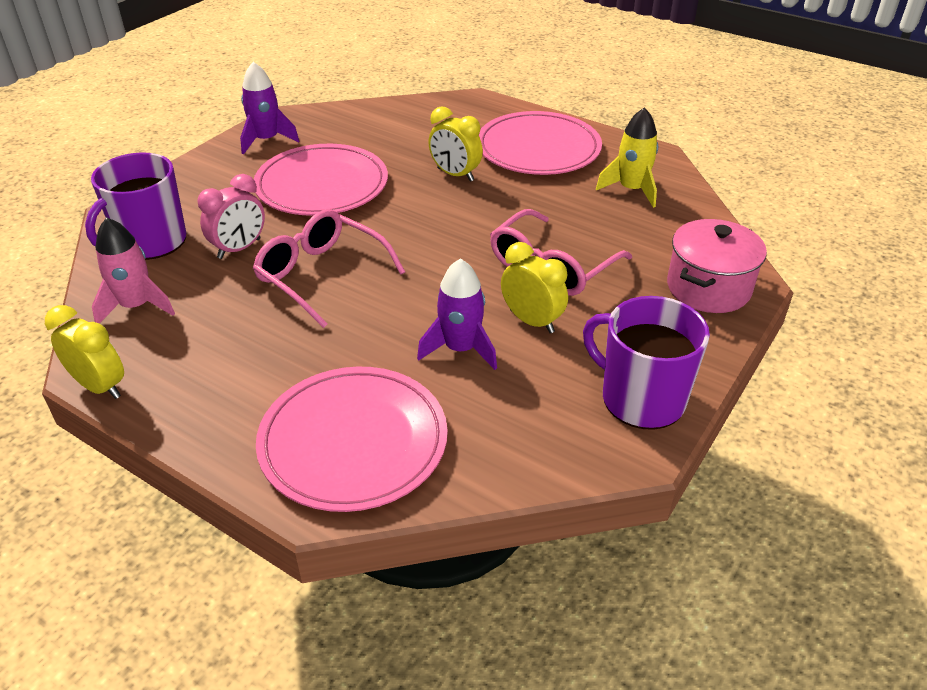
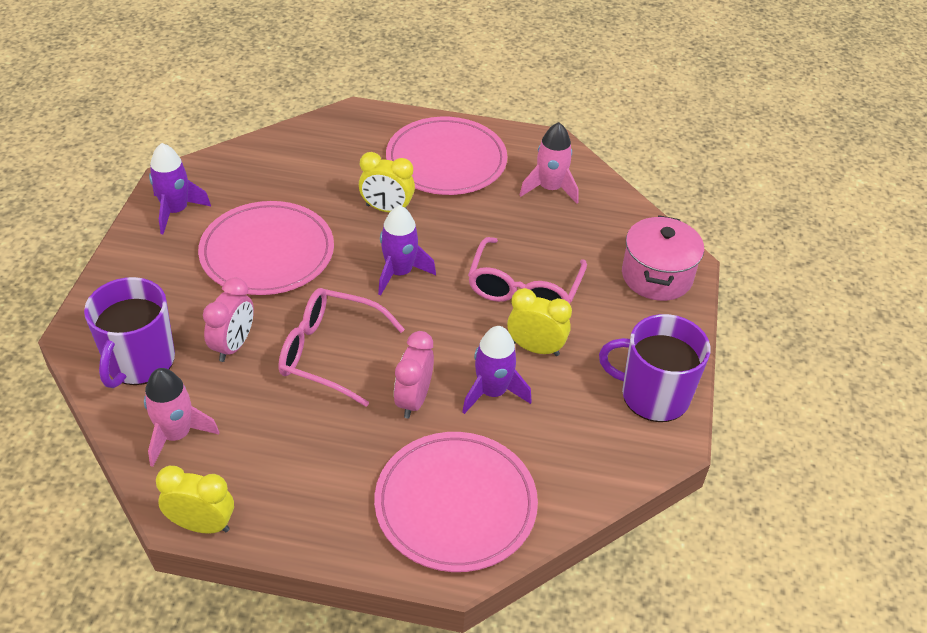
camera: 25 degrees left, 5 degrees up
(374, 335) = (413, 400): none -> pink clock
(433, 226) = (399, 273): none -> purple rocket
(631, 190) = (550, 188): yellow rocket -> pink rocket

